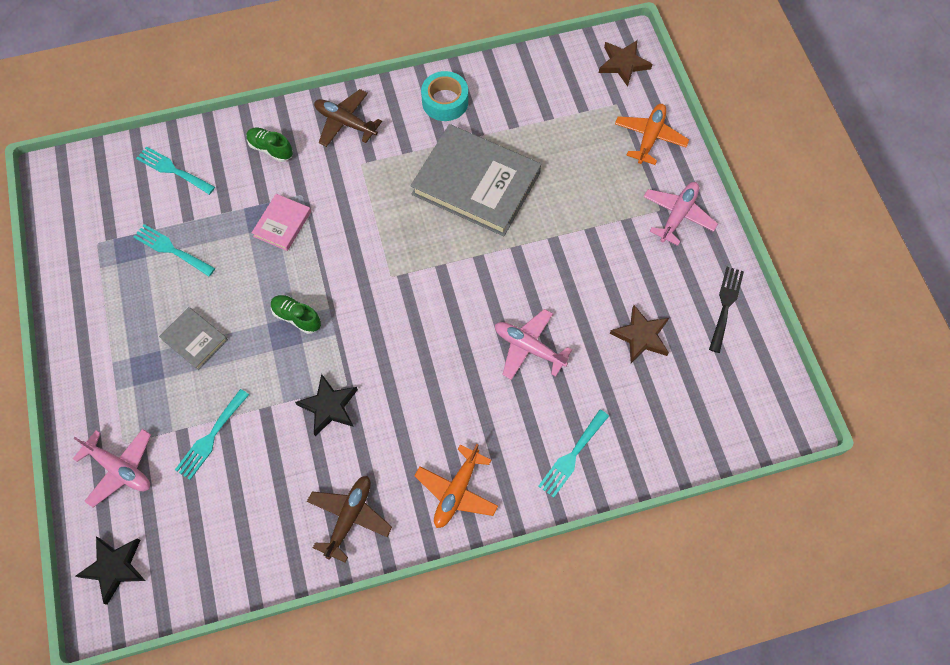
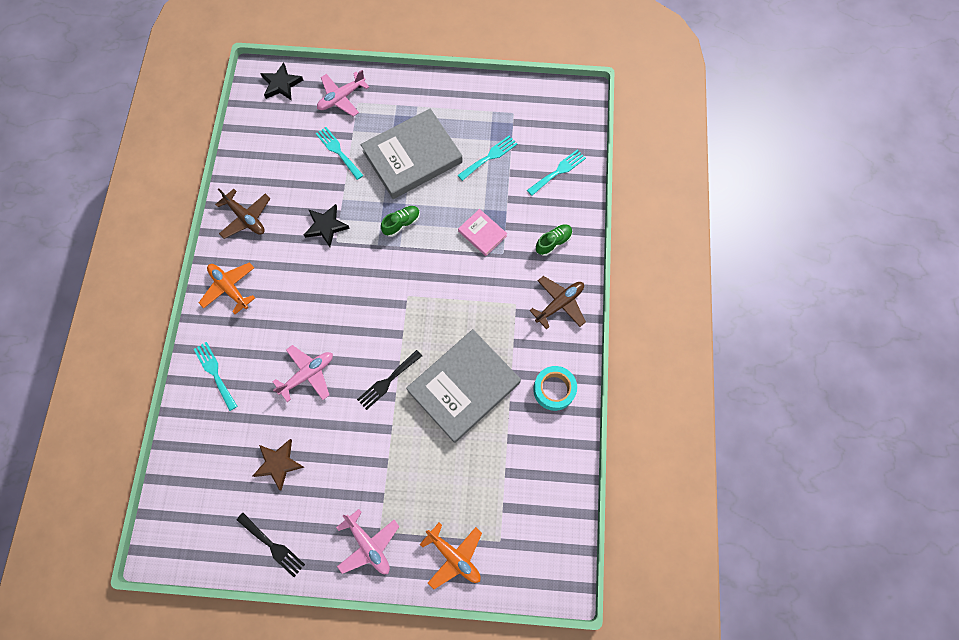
camera: 110 degrees right, 5 degrees up
(194, 340) = (412, 157): grey book -> grey book, size x2.13
(501, 260) = (387, 381): none -> black fork
(623, 64) = (542, 568): brown star -> none

